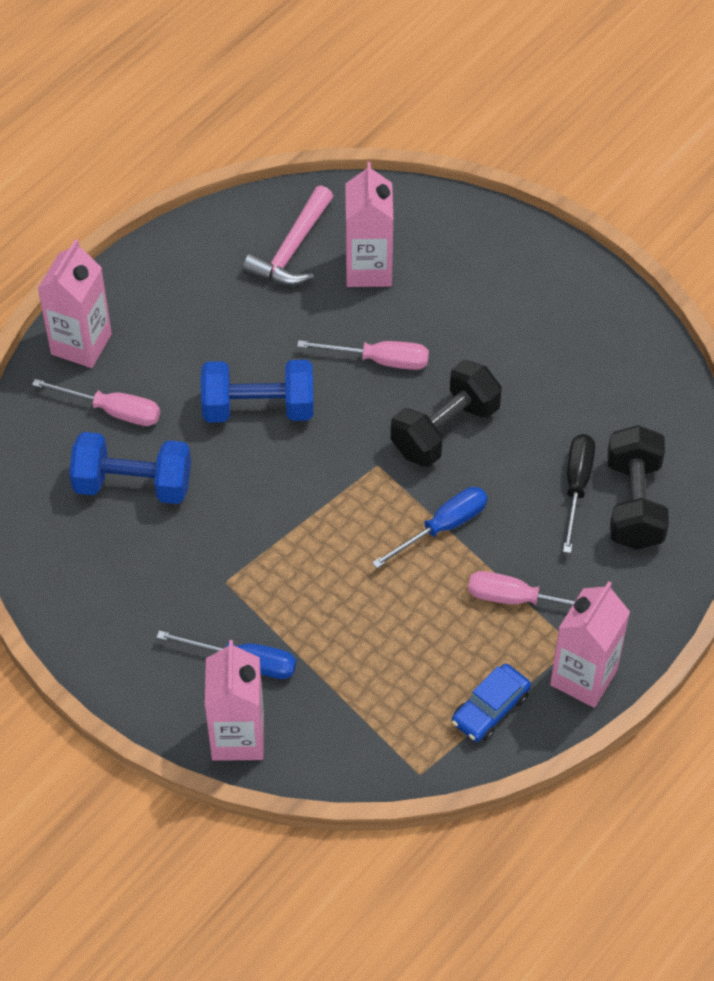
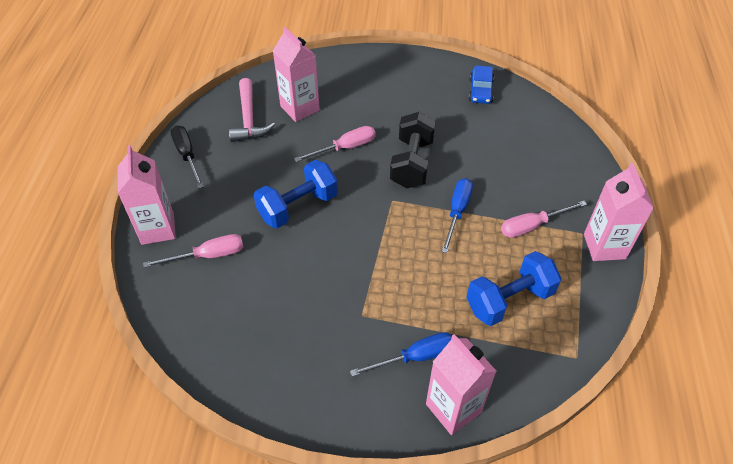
camera: 35 degrees left, 5 degrees down
(133, 484) = (255, 291): blue dumbbell -> blue dumbbell (509, 300)
(490, 709) = (576, 294): blue car -> blue car (480, 91)
(576, 487) = (504, 154): black screwdriver -> black screwdriver (187, 155)
(634, 503) = (539, 147): black dumbbell -> none

